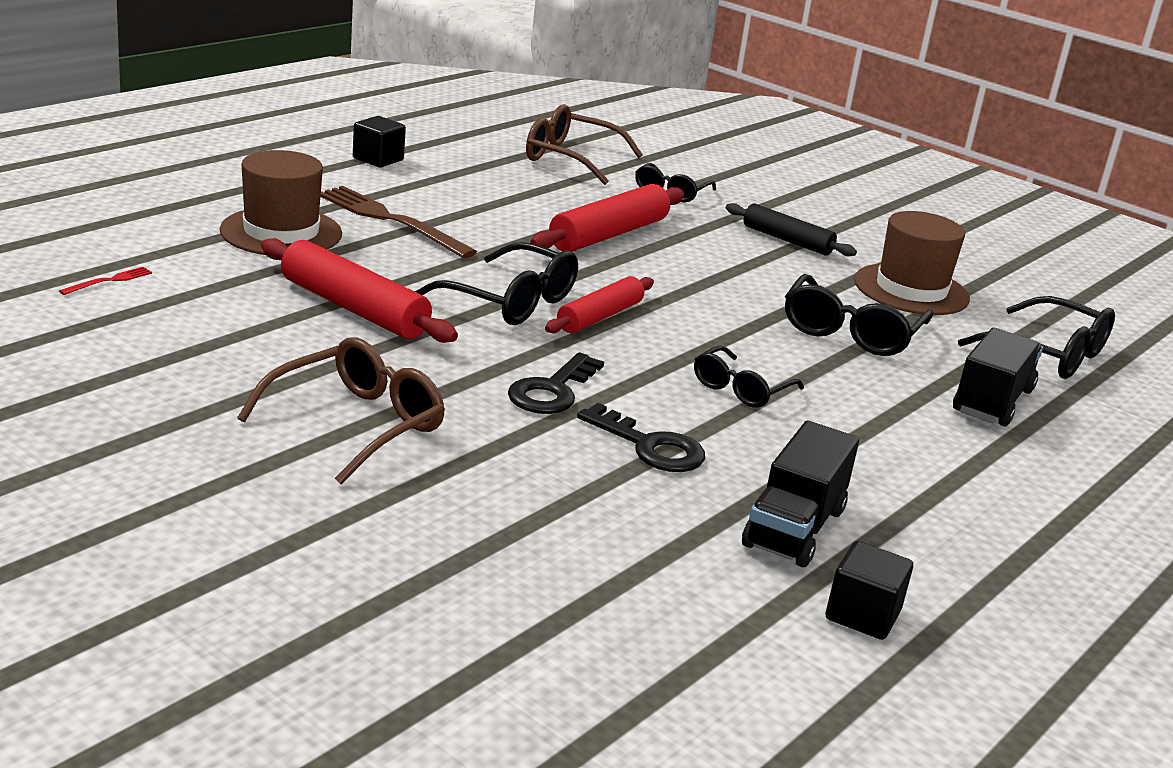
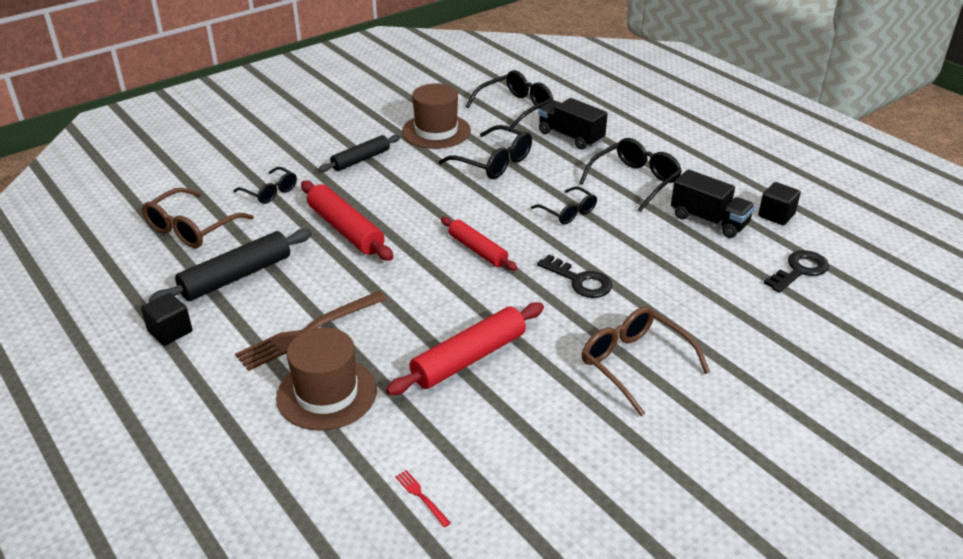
camera: 75 degrees left, 10 degrees up
(485, 183) = (236, 276): none -> black rolling pin
(511, 301) = (456, 285): black glasses -> black glasses (635, 181)
(650, 446) = (639, 253): black key -> black key (799, 270)

